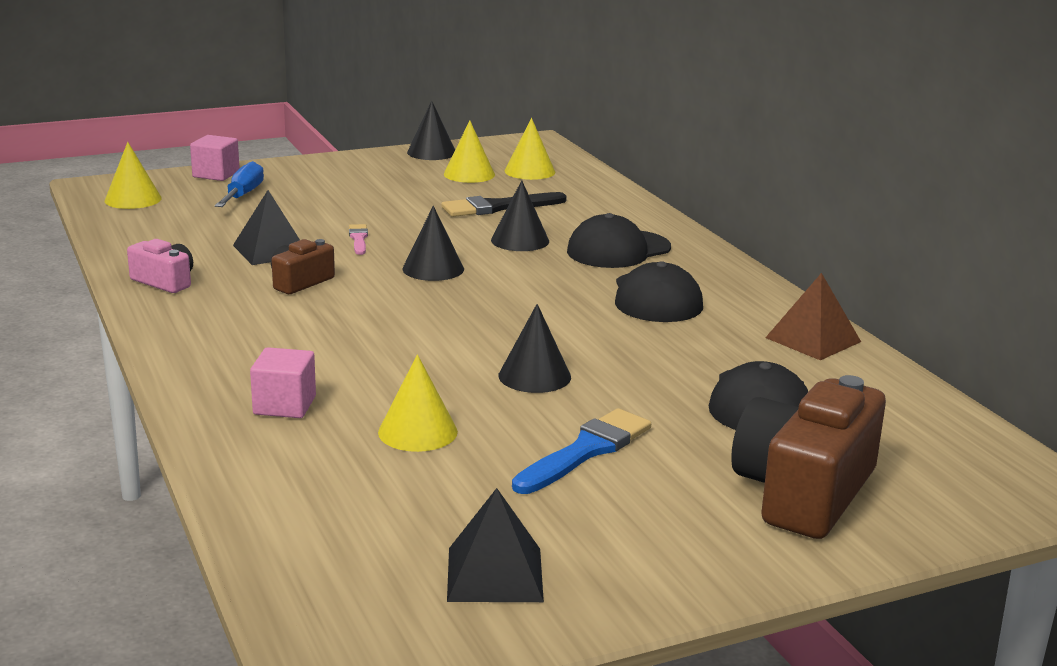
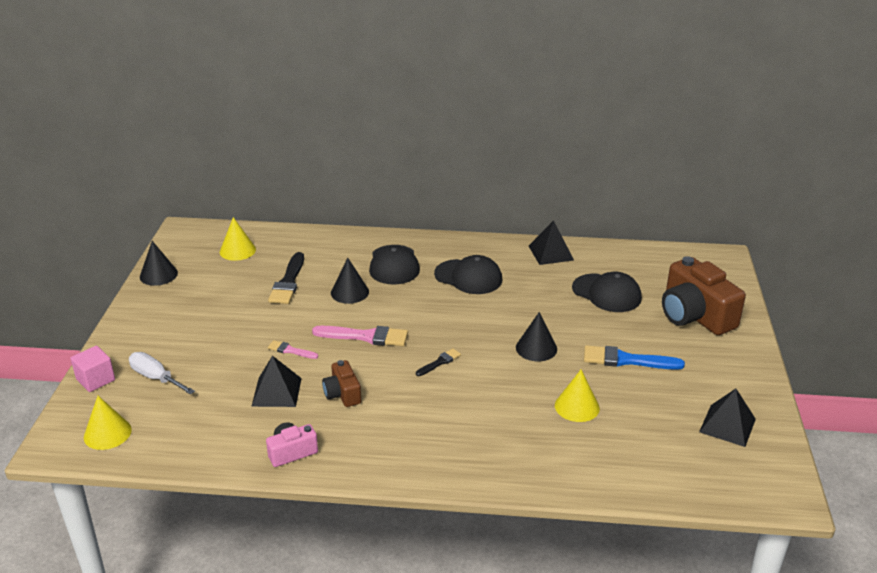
camera: 60 degrees left, 10 degrees up
(243, 195) = (156, 378): blue screwdriver -> white screwdriver
(284, 405) = (517, 445): pink cube -> none
(425, 321) = (439, 362): none -> black brush
(433, 269) = (365, 336): black cone -> pink brush
(469, 174) = (218, 274): yellow cone -> none
(586, 451) = (626, 360): blue brush -> blue brush turned 60 degrees counterclockwise
(813, 339) = (551, 253): brown pyramid -> black pyramid

